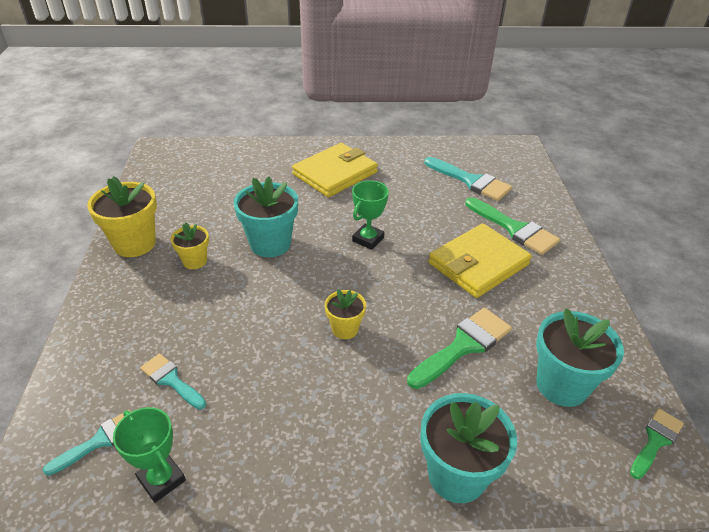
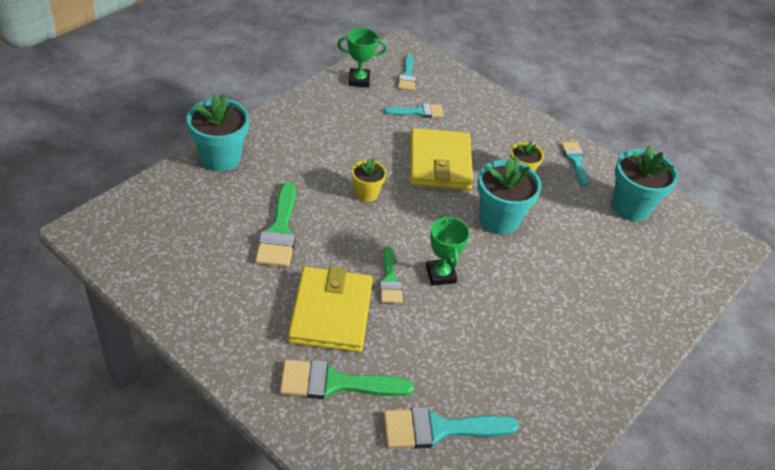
camera: 130 degrees right, 5 degrees up
(134, 244) = (575, 160): yellow flower pot -> turquoise brush
(335, 173) = (566, 332): yellow wallet -> yellow wallet (439, 163)
(562, 385) = (191, 245): turquoise flower pot -> turquoise flower pot (631, 207)
(655, 441) = (109, 244): green brush -> green brush (390, 280)

